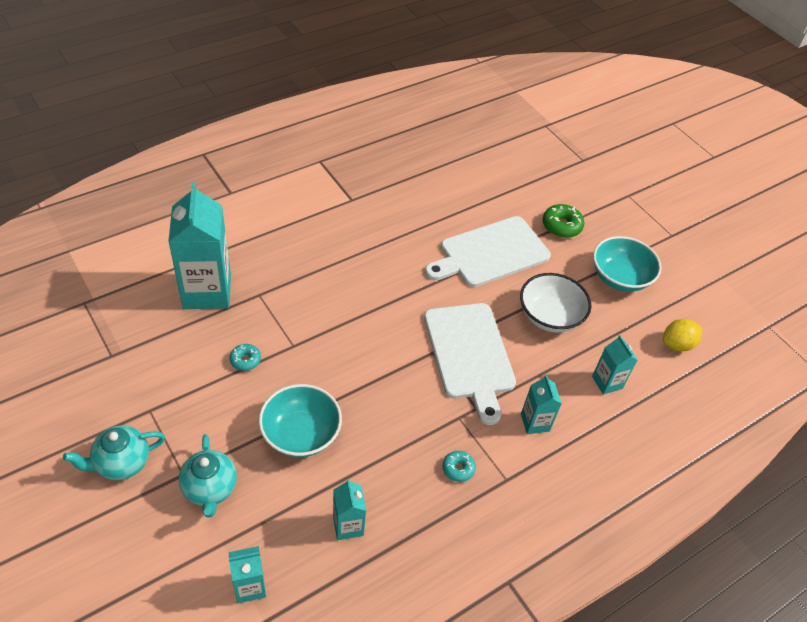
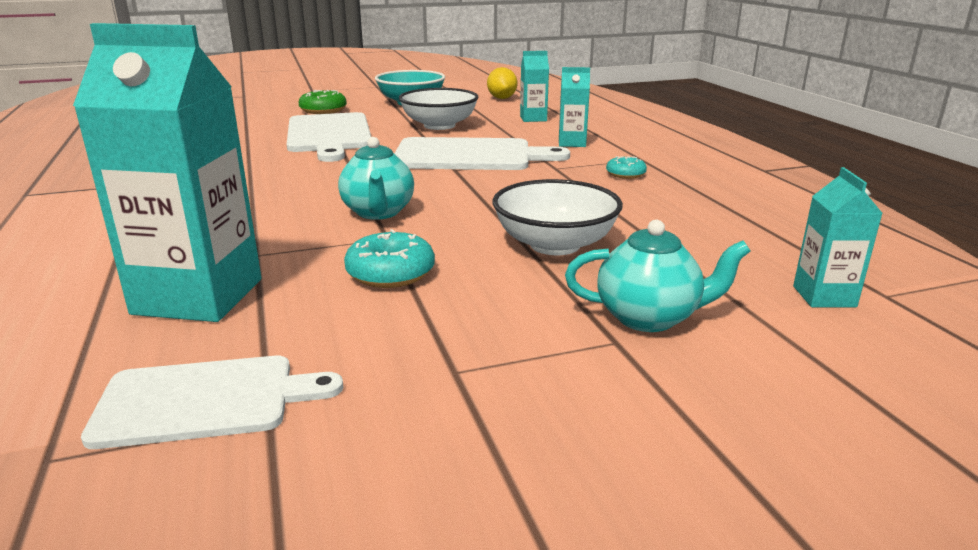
camera: 70 degrees left, 25 degrees down
(121, 331) = (204, 400): none -> white cutting board
(122, 463) = (581, 410): turquoise teapot -> turquoise teapot (378, 212)
(245, 360) = (390, 273): turquoise donut -> turquoise donut, size x1.59
(301, 434) = (555, 245): turquoise bowl -> white bowl
(348, 525) = (707, 229): turquoise carton -> none

